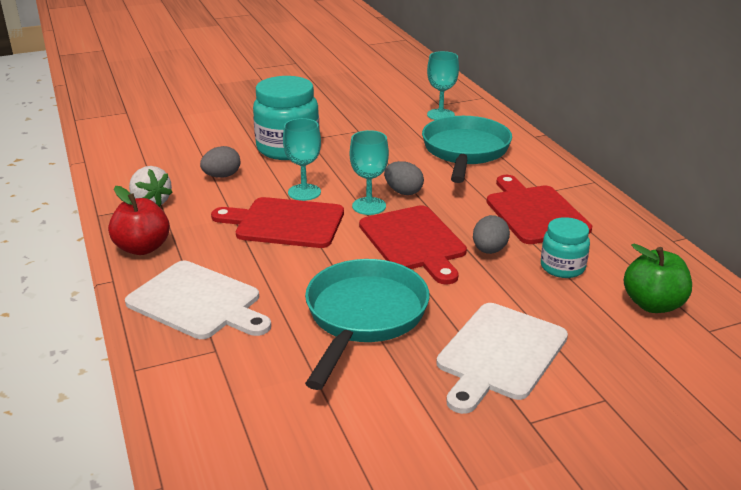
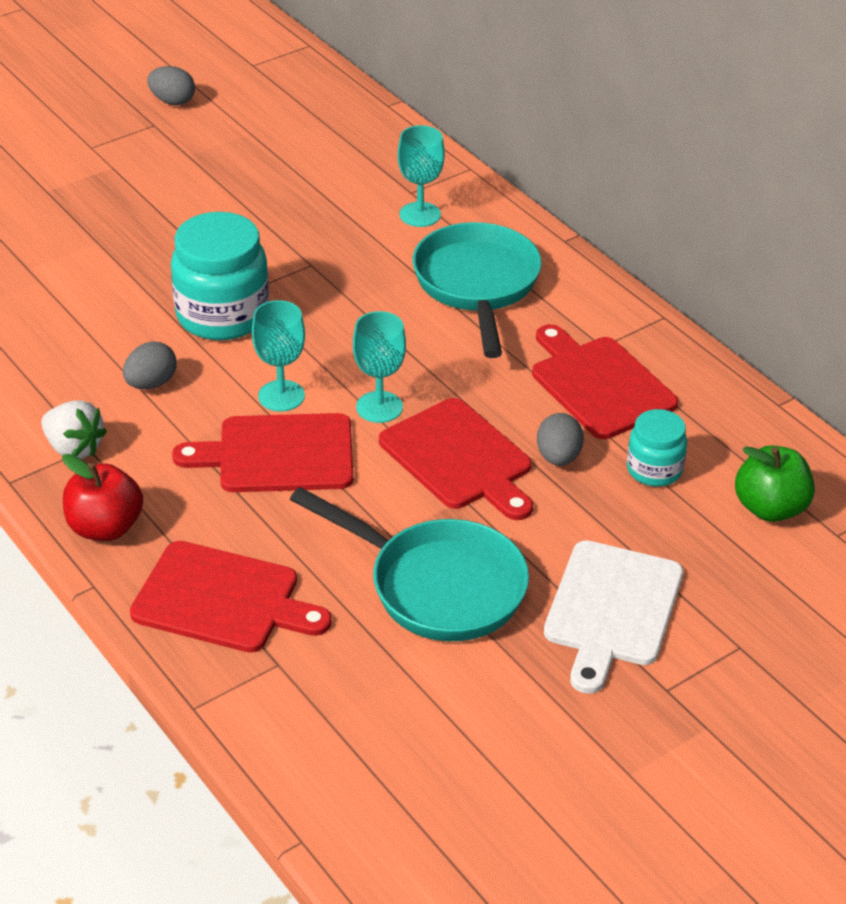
camera: 15 degrees left, 10 degrees up
(198, 302) = (222, 599): white cutting board -> red cutting board
(363, 317) = (437, 586): turquoise pan -> turquoise pan turned 120 degrees clockwise
(403, 192) = (416, 374): grey egg -> grey egg (172, 101)

